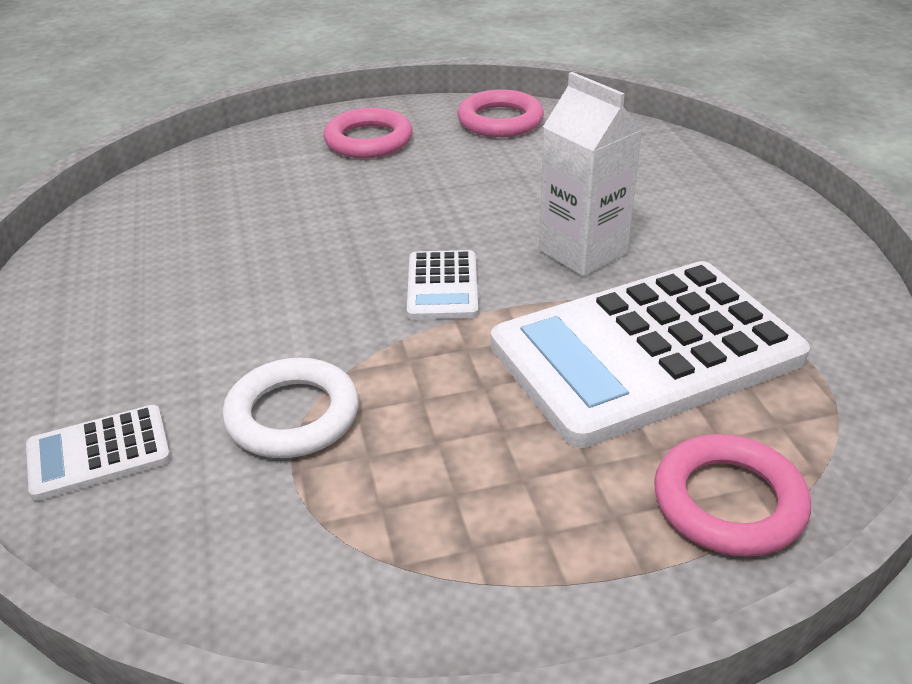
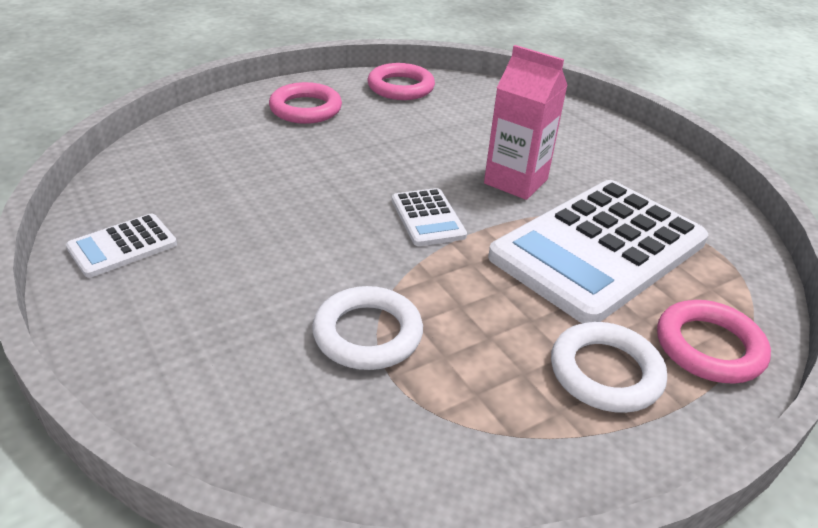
camera: 20 degrees left, 0 degrees up
(99, 453) = (220, 390): white calculator -> white calculator (122, 246)
(562, 510) = (605, 372): none -> white ring
(583, 252) = (515, 181): white carton -> pink carton

